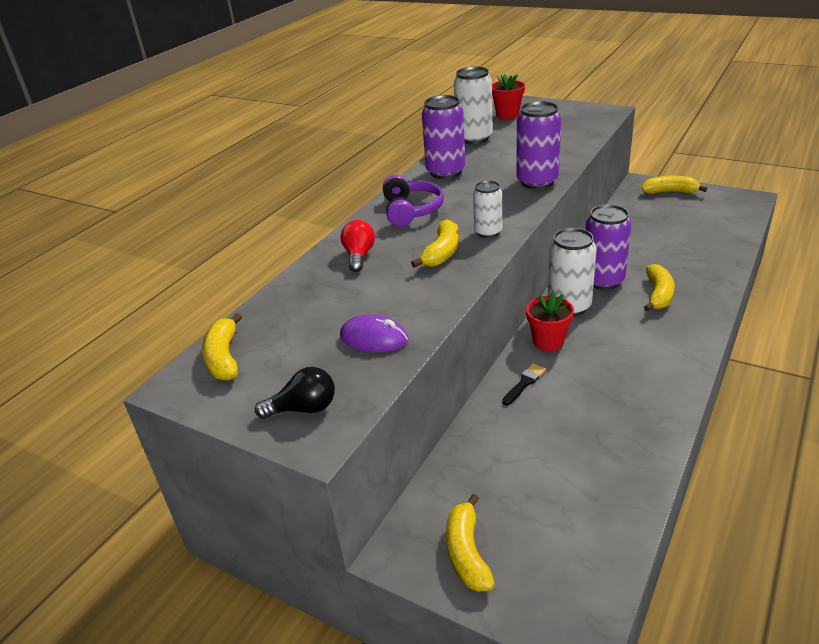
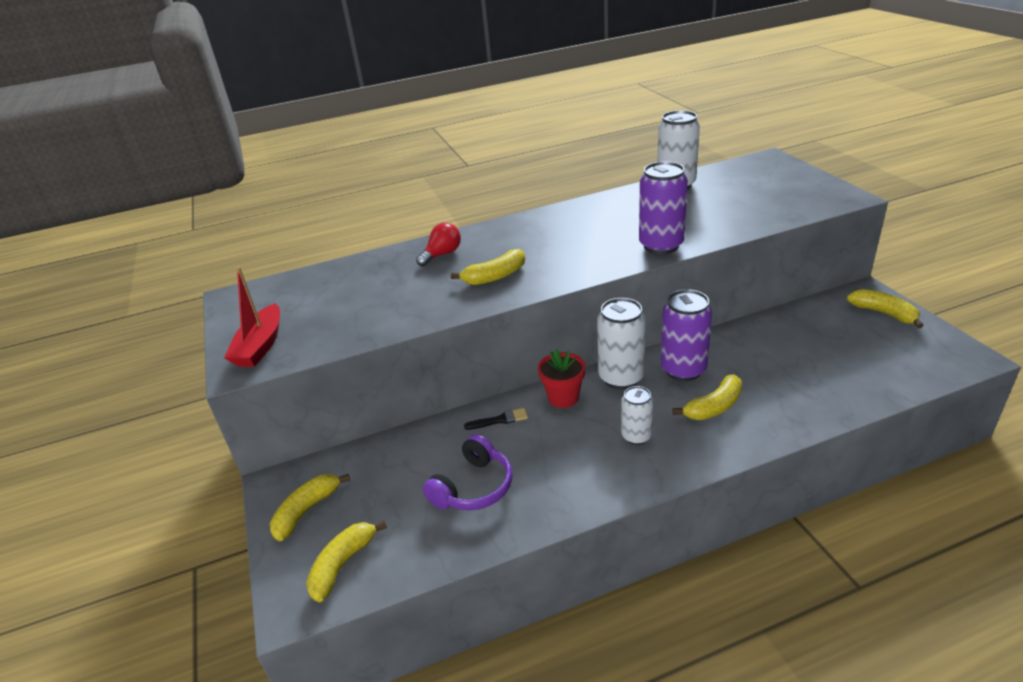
camera: 40 degrees right, 0 degrees up
(224, 358) = (275, 290): yellow banana -> yellow banana (343, 565)
(304, 409) = (260, 345): black light bulb -> red boat
(374, 338) = (360, 320): purple mouse -> none
(411, 211) = (528, 233): purple headphones -> purple headphones (473, 487)
(445, 172) = (604, 209): purple can -> none
(488, 232) = (552, 274): white can -> white can (636, 436)
(507, 115) = (742, 171): red flower pot -> none

